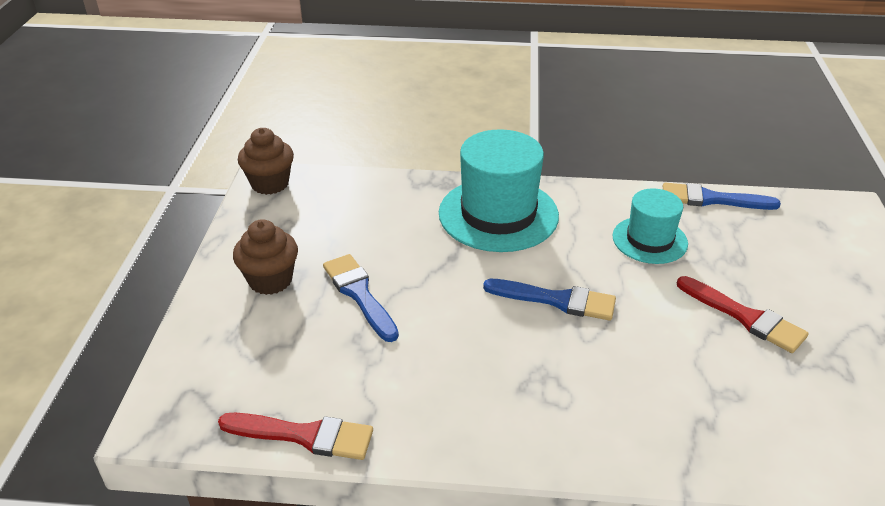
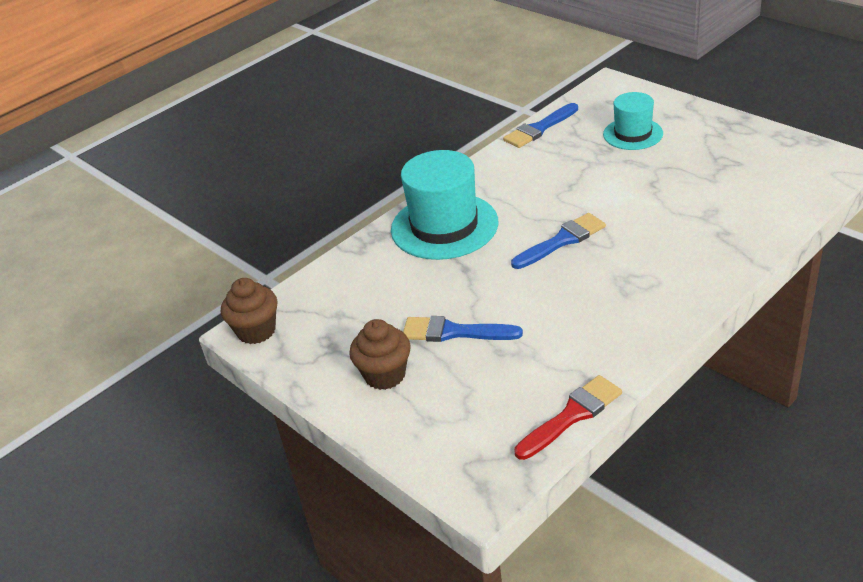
camera: 45 degrees left, 0 degrees up
(649, 240) = (548, 173): turquoise hat -> turquoise hat (633, 134)
(745, 317) = (656, 173): red brush -> none

